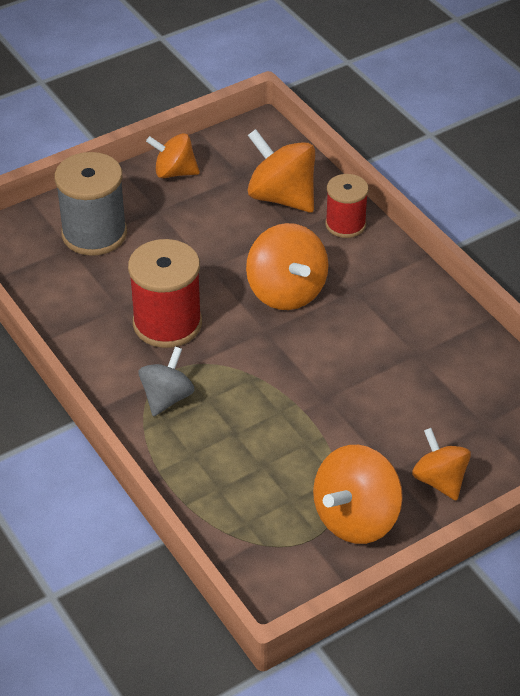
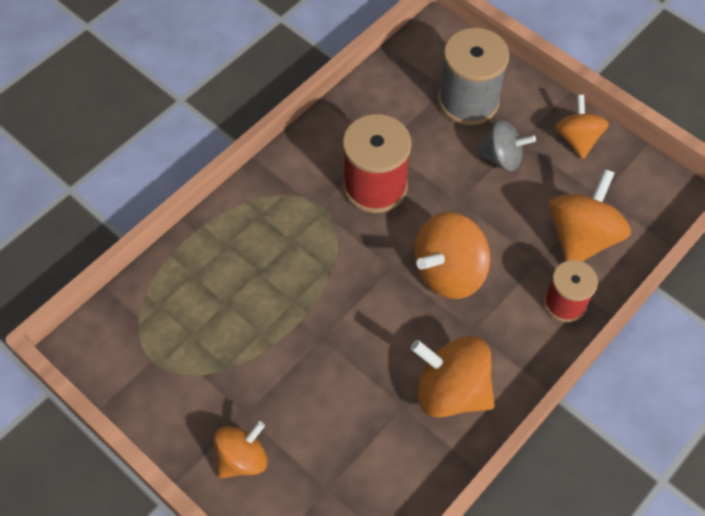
camera: 75 degrees right, 15 degrees up
(167, 398) = (286, 209): grey spinning top -> grey spinning top (502, 158)
(356, 518) = (181, 393): orange spinning top -> orange spinning top (451, 390)

